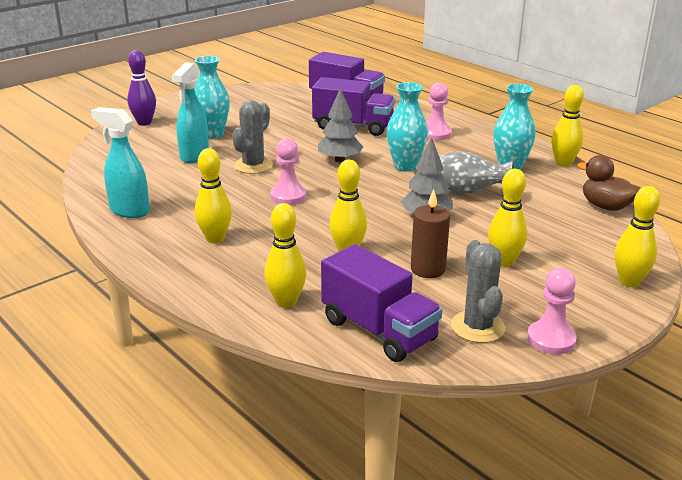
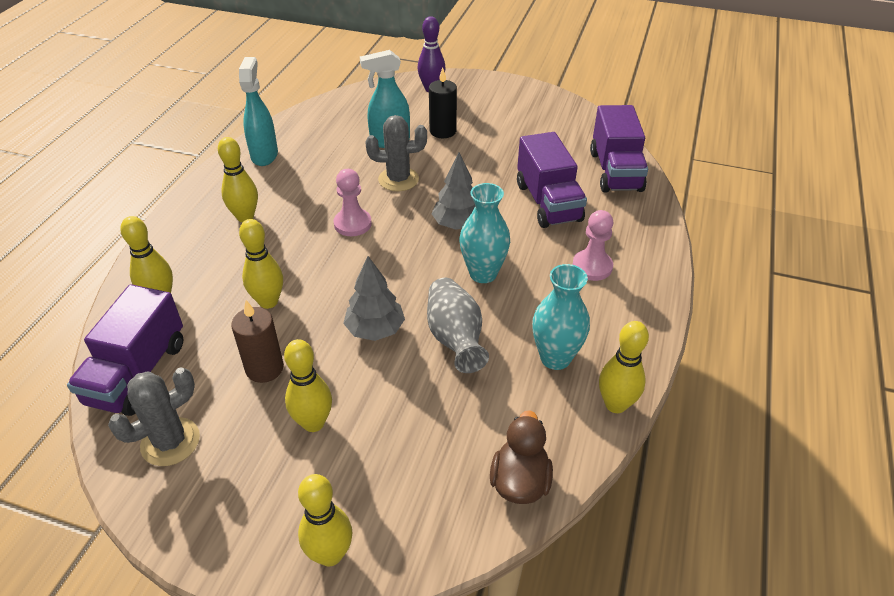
camera: 60 degrees right, 15 degrees up
(213, 134) = (443, 131): turquoise vase -> black candle
(551, 339) = (170, 509): pink pawn -> none

